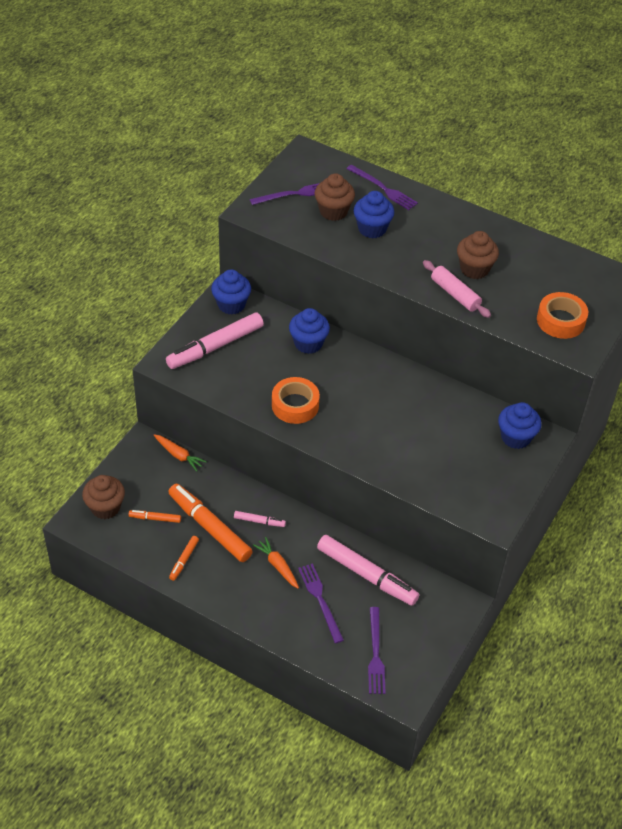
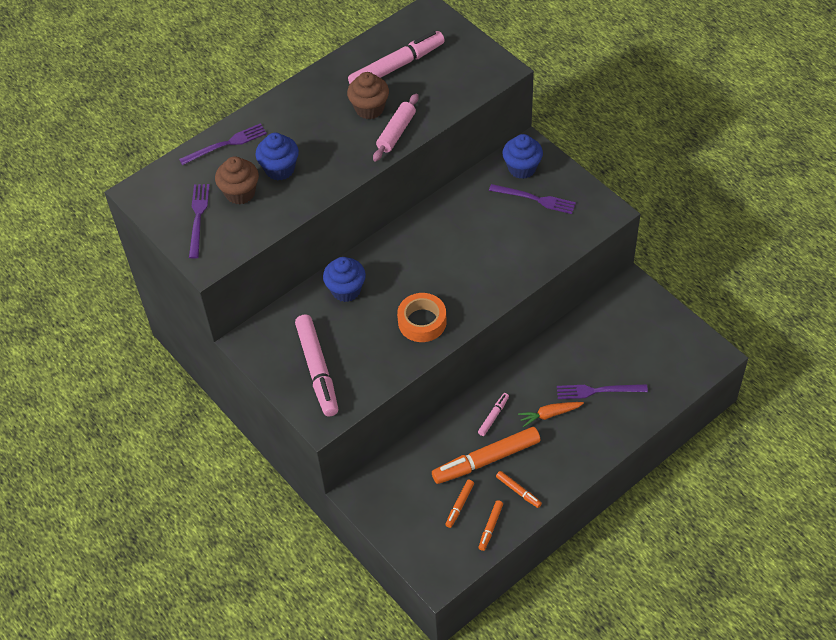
camera: 65 degrees left, 5 degrees up
(105, 507) = (430, 547): brown cupcake -> none
(139, 547) = (490, 527): none -> orange marker
(178, 455) = (387, 466): orange carrot -> none
(231, 305) = (264, 342): blue cupcake -> none
(366, 575) = (582, 347): pink marker -> pink marker (397, 66)
(375, 654) = (666, 365): purple fork -> purple fork (535, 199)
(455, 294) = (396, 132): pink rolling pin -> pink rolling pin turned 45 degrees counterclockwise
(560, 321) = (459, 69): orange tape -> none

